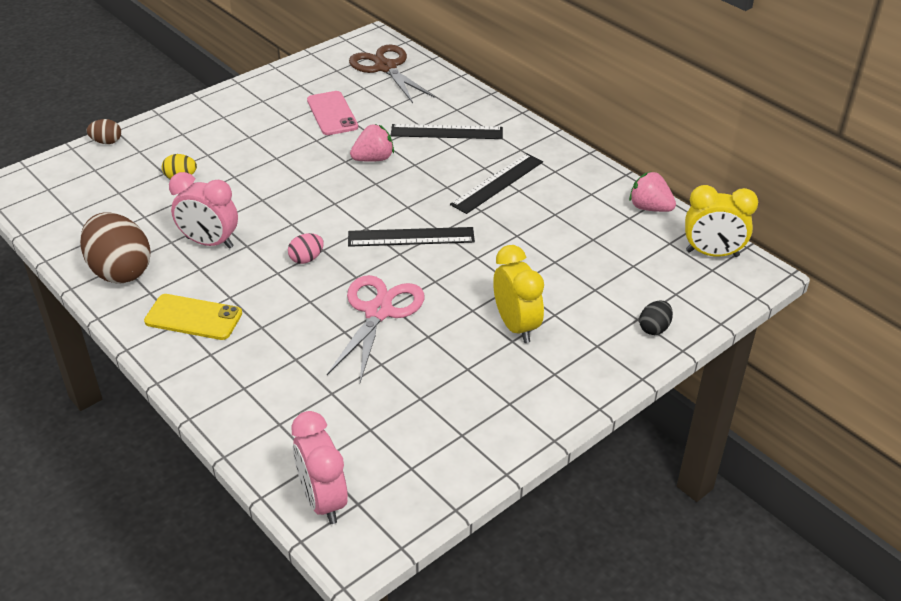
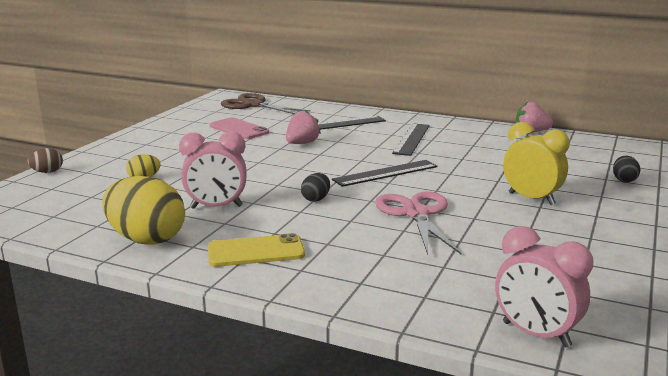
camera: 25 degrees left, 20 degrees down
(120, 271) = (146, 239): brown egg -> yellow egg
(306, 259) = (316, 199): pink egg -> black egg
(712, 253) = (602, 143): yellow clock -> none

